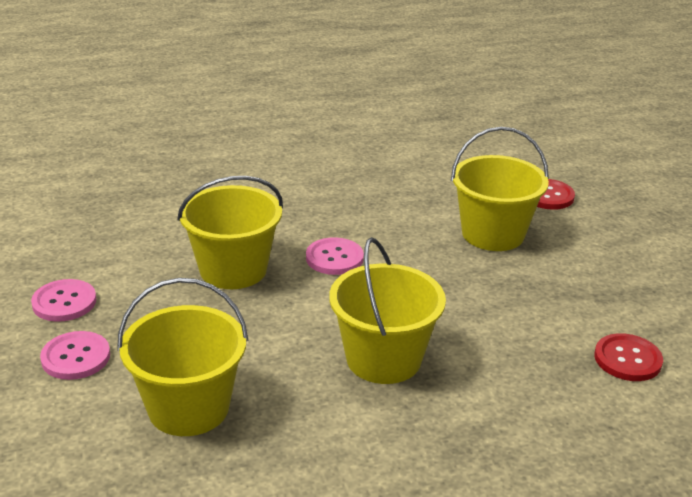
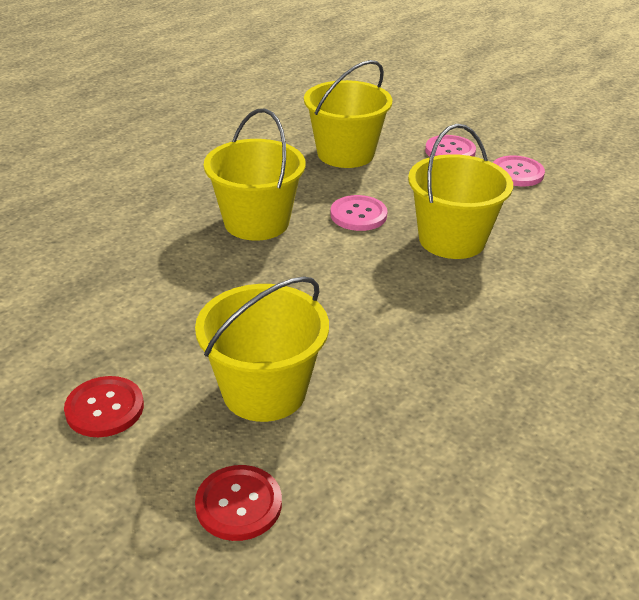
camera: 145 degrees right, 5 degrees up
(334, 258) = (388, 286): pink button -> pink button (358, 215)
(627, 359) = (52, 298): red button -> red button (104, 408)

